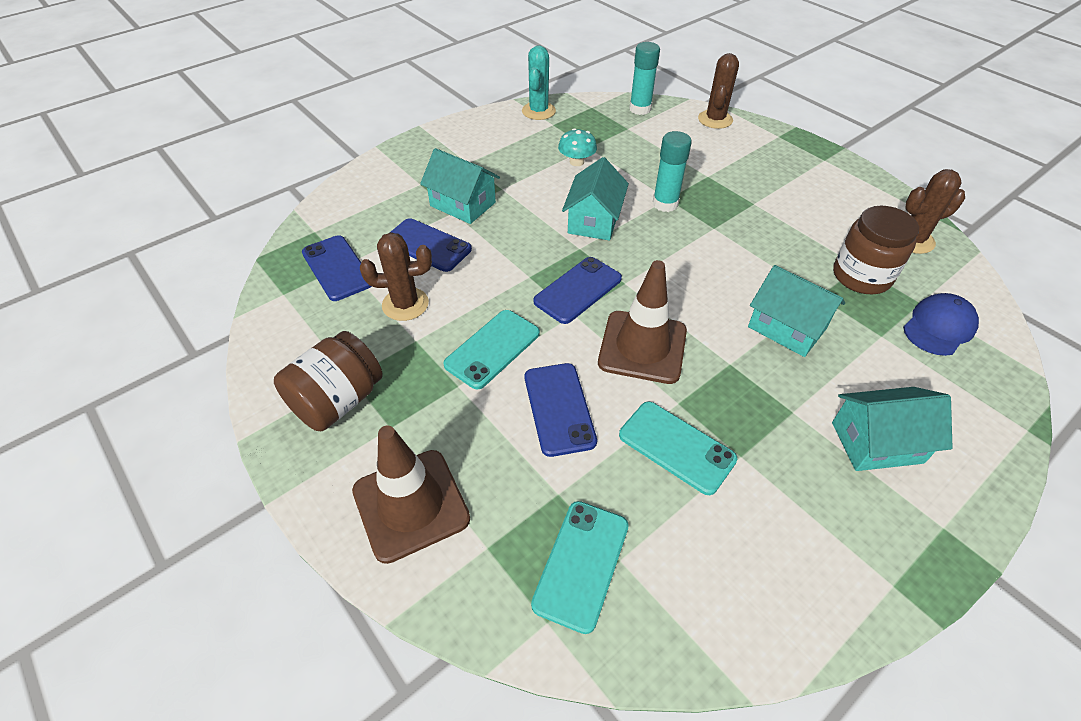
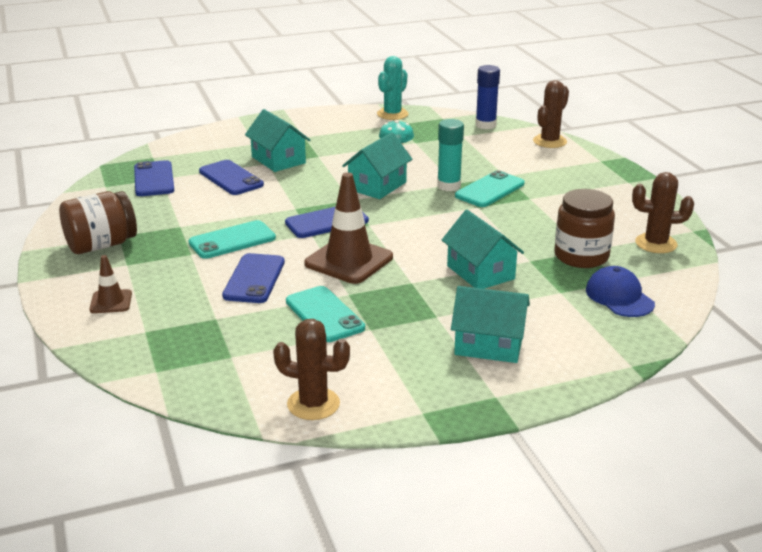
camera: 20 degrees right, 20 degrees down
(405, 304) = (188, 206): brown cactus -> brown cactus (313, 404)
(411, 505) = (111, 302): brown traffic cone -> brown traffic cone, size x0.52
(581, 564) = (202, 352): turquoise phone -> turquoise phone (489, 190)
(640, 109) = (485, 125): turquoise glue stick -> blue glue stick
(939, 327) = (619, 297): blue cap -> blue cap turned 90 degrees counterclockwise

